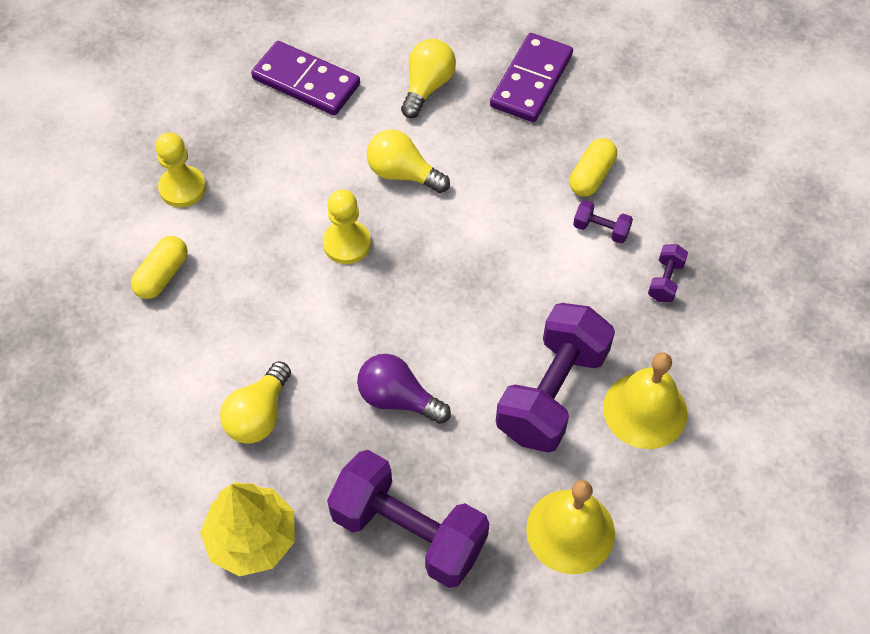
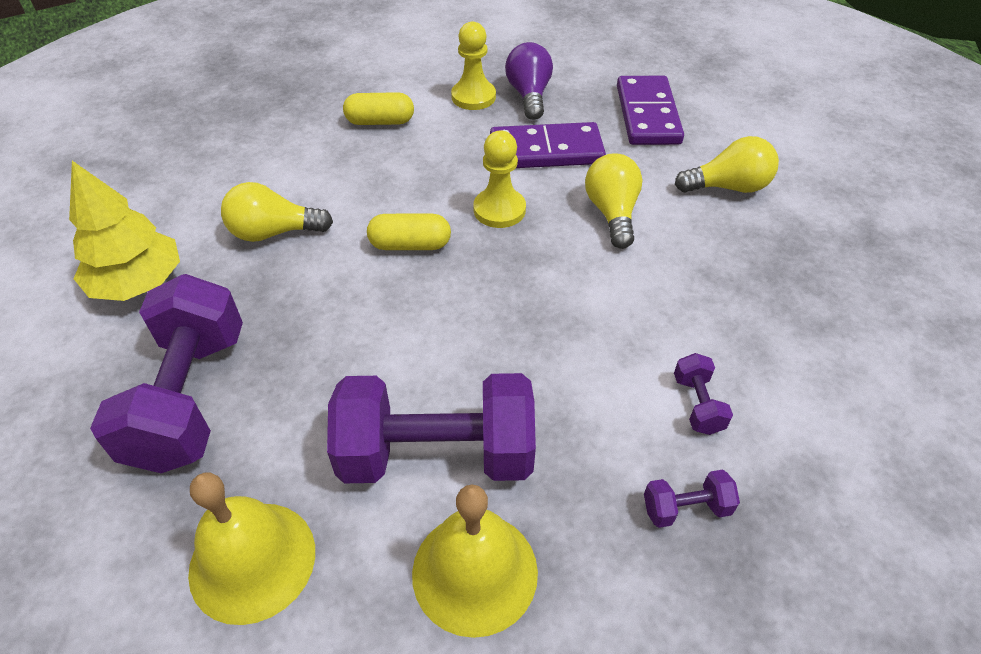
camera: 60 degrees right, 10 degrees down
(398, 399) = (347, 320): purple light bulb -> purple light bulb (529, 95)
(531, 81) = (825, 257): purple domino -> purple domino (546, 151)
(591, 176) = (761, 363): yellow capsule -> yellow capsule (410, 245)

